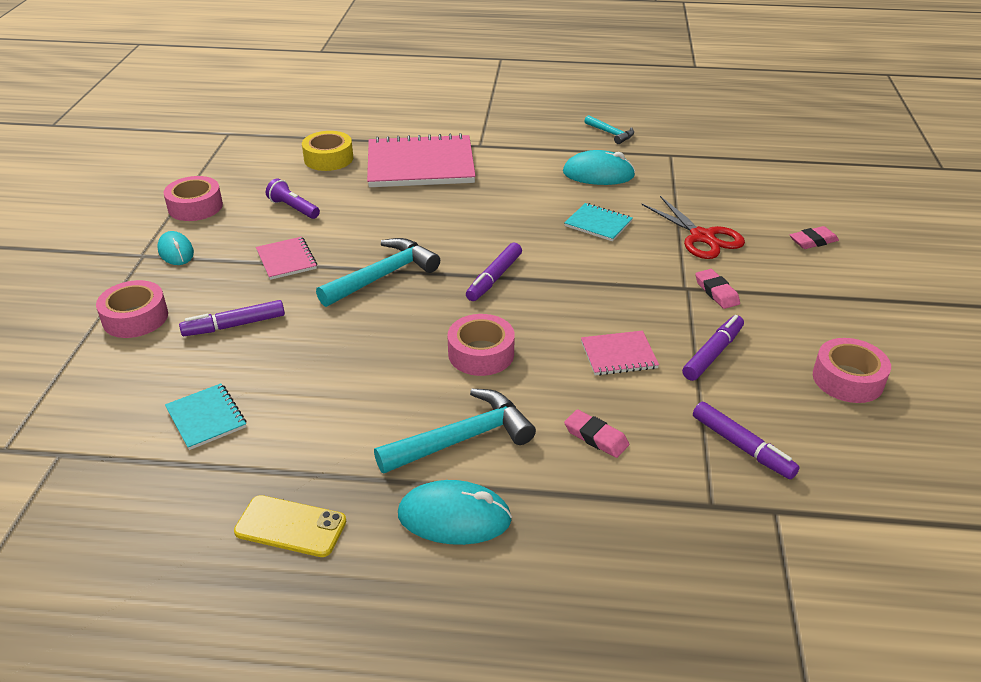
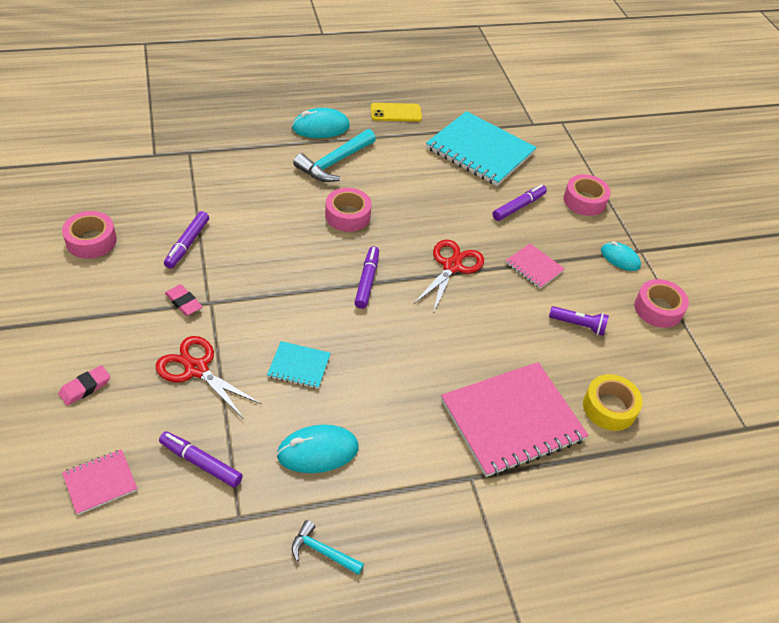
camera: 155 degrees right, 10 degrees up
(206, 418) = (480, 151): turquoise notebook -> turquoise notebook, size x2.13
(383, 276) = (452, 266): turquoise hammer -> red scissors
(596, 437) = (258, 176): pink eraser -> none
(618, 355) = (254, 231): pink notebook -> pink notebook (100, 482)
(742, 446) = (170, 184): purple marker -> purple marker (201, 463)

